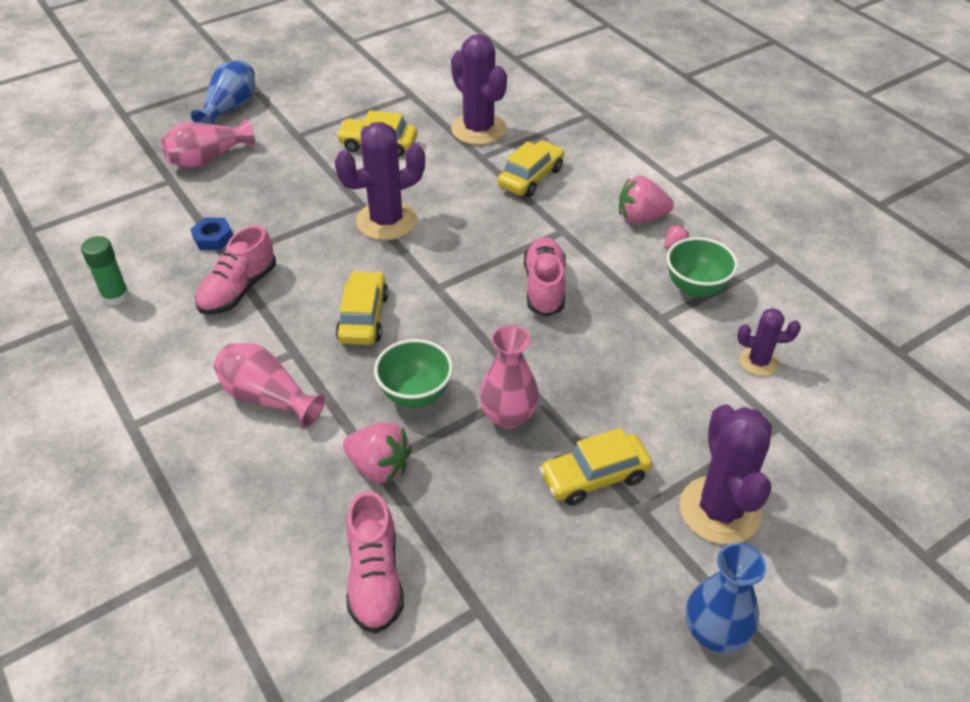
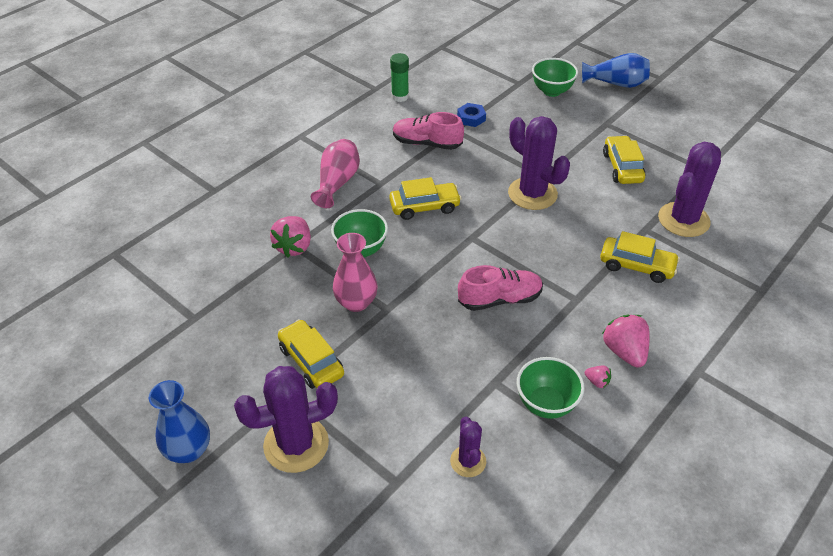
camera: 75 degrees right, 0 degrees up
(208, 159) = (551, 91): pink vase -> green bowl
(375, 577) = (210, 265): pink shoe -> none

